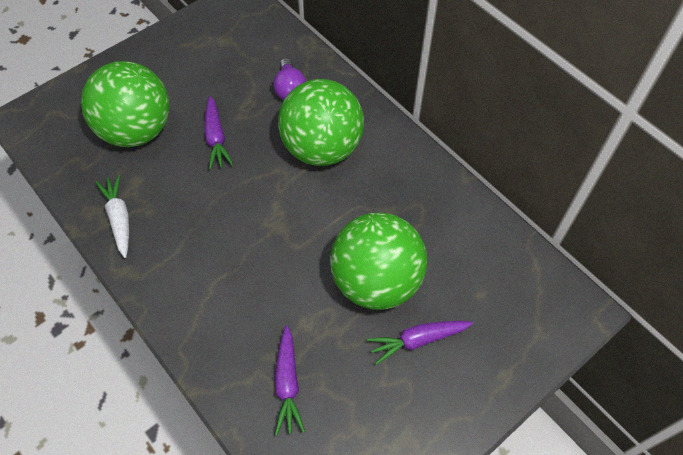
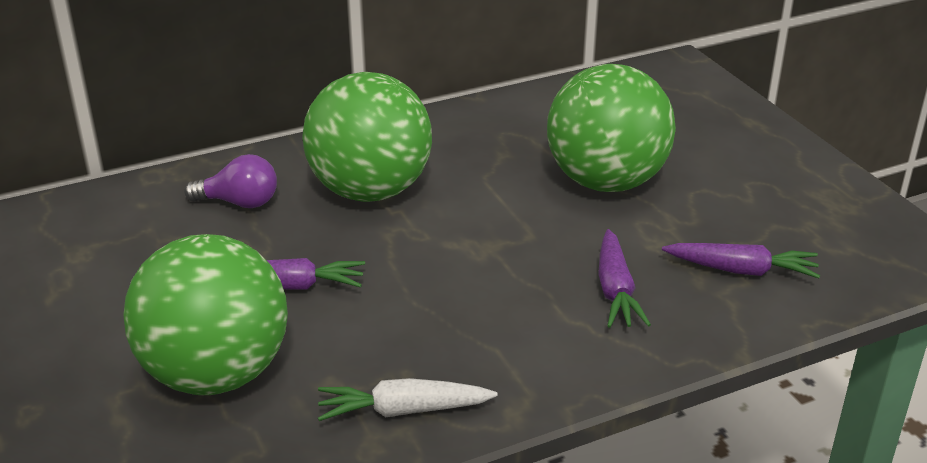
camera: 75 degrees left, 25 degrees down
(418, 340) = (696, 166): purple carrot -> purple carrot (615, 290)

